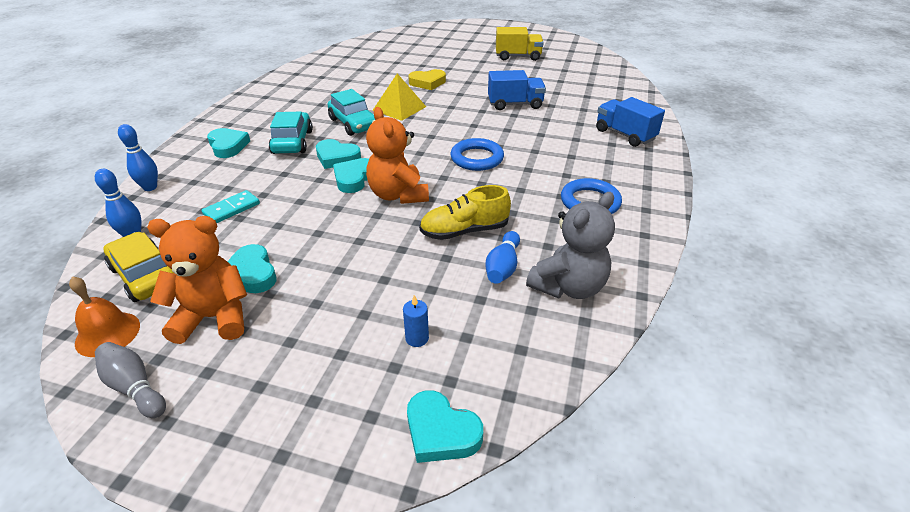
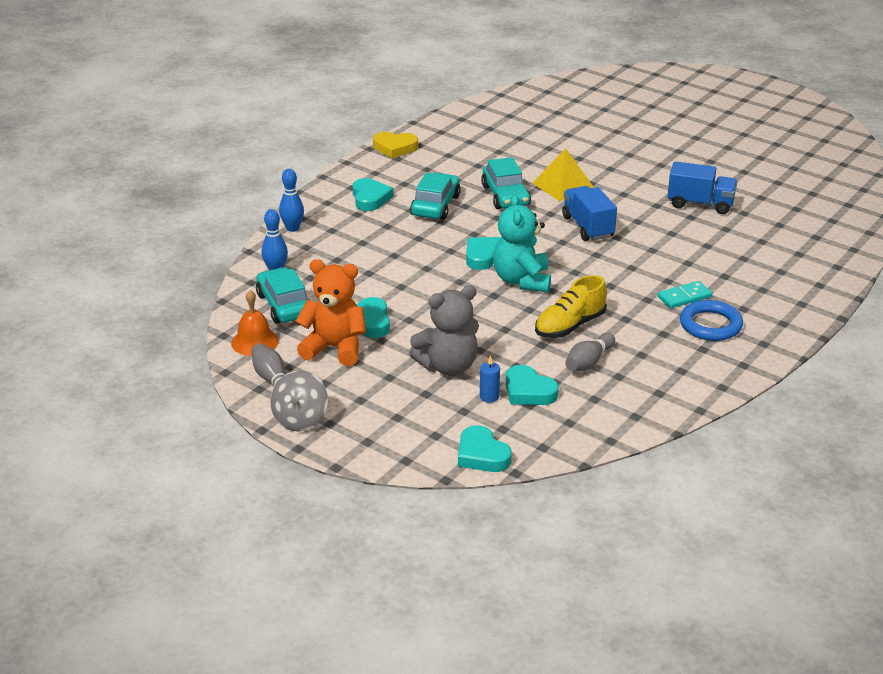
camera: 20 degrees right, 5 degrees down
(145, 276) = (284, 305): yellow car -> turquoise car
(178, 444) = (300, 419): none -> grey spinning top
(231, 209) = (363, 263): turquoise domino -> turquoise domino (684, 297)
(337, 158) = (475, 231): turquoise heart -> turquoise heart (528, 391)
(398, 195) = (522, 281): orange teddy bear -> turquoise teddy bear
(427, 83) = (611, 157): yellow heart -> yellow heart (395, 148)
(464, 231) = (570, 326): yellow shoe -> yellow shoe turned 45 degrees counterclockwise
(477, 158) = (620, 259): blue ring -> none
(503, 267) = (589, 362): blue bowling pin -> grey bowling pin
(518, 56) = (745, 138): yellow truck -> none
(568, 287) = (638, 389): grey teddy bear -> grey teddy bear (448, 366)
(624, 135) = (804, 264): blue truck -> blue truck (587, 227)

